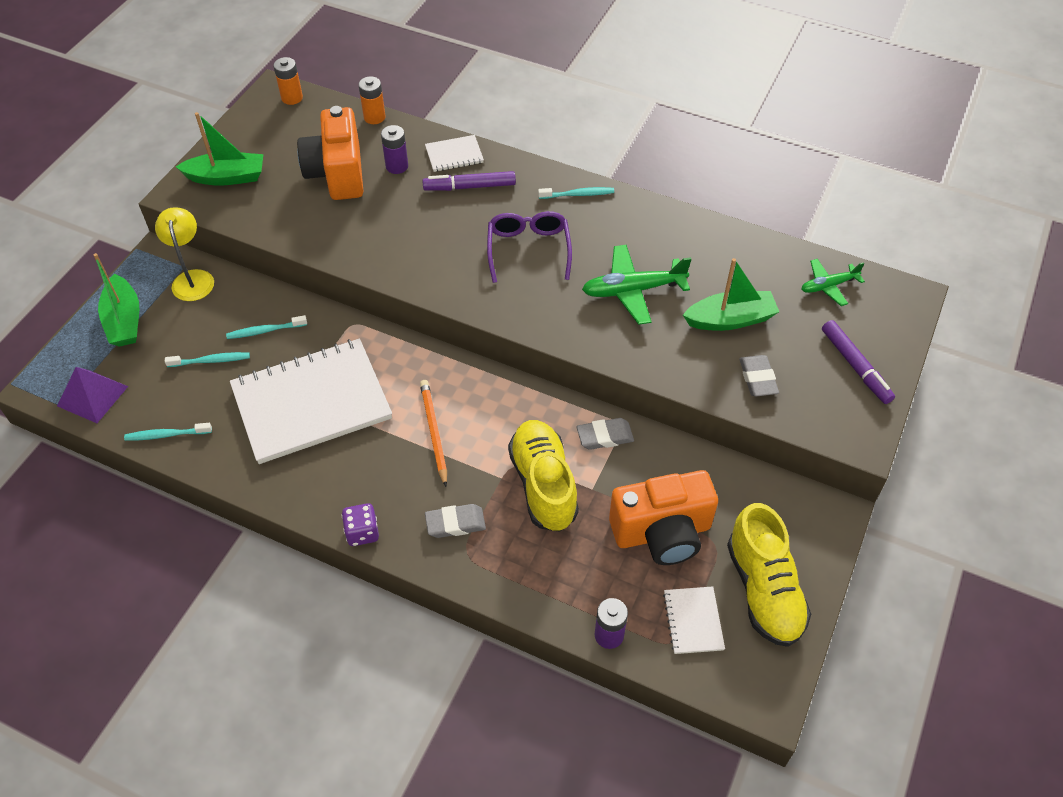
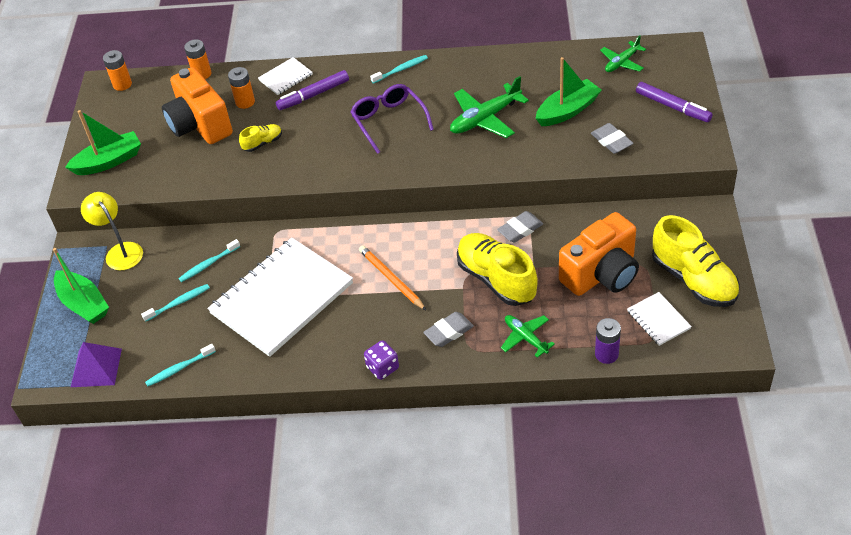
camera: 20 degrees left, 5 degrees down
(385, 220) = (263, 143): none -> yellow shoe
(397, 166) = (245, 102): purple battery -> orange battery
(532, 570) = (525, 338): none -> green plane

